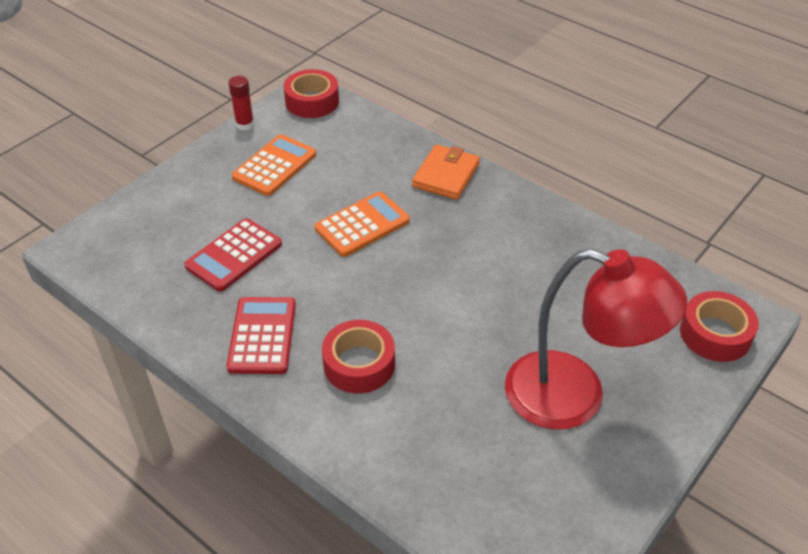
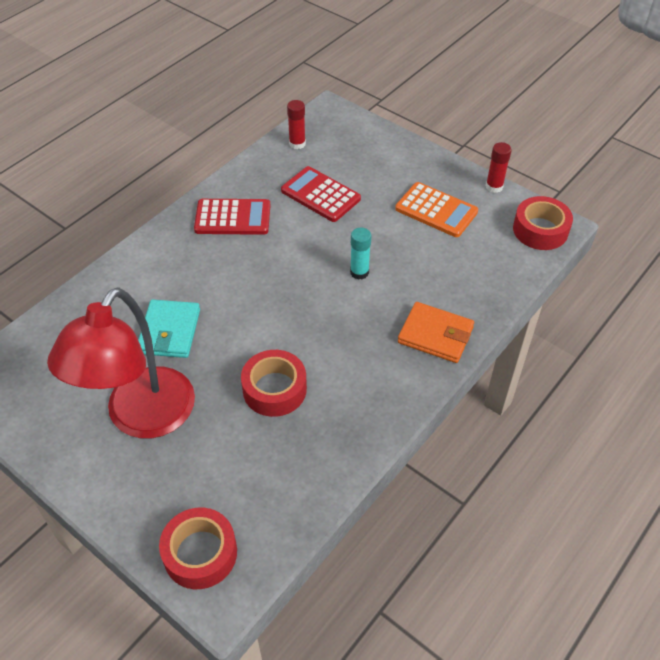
camera: 90 degrees right, 5 degrees up
(131, 278) = (297, 144): none -> red glue stick
(359, 364) = (197, 274): red tape -> red tape (274, 389)
(362, 225) = (359, 272): orange calculator -> turquoise glue stick
(451, 384) = (169, 331): none -> turquoise wallet

